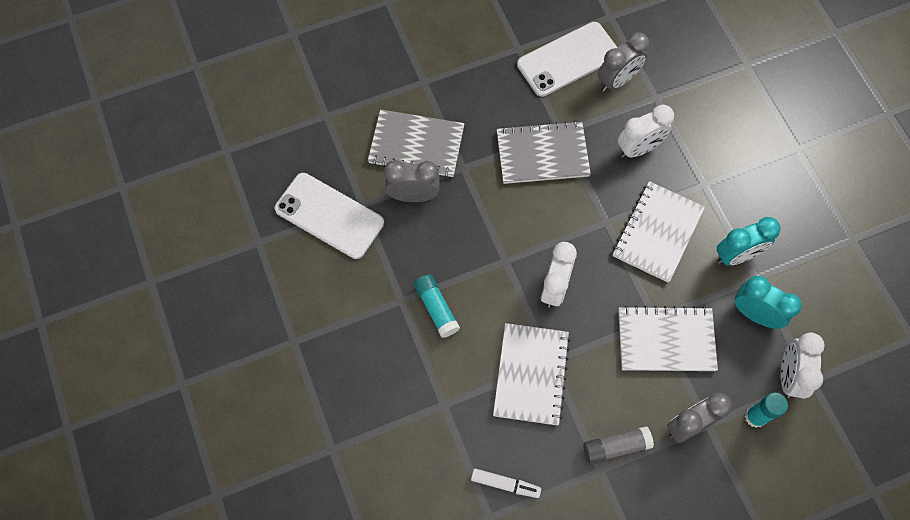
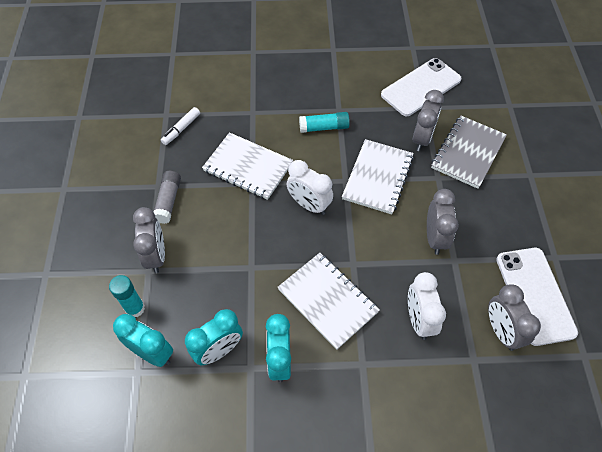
camera: 110 degrees right, 10 degrees down
(542, 154) = (435, 238): grey notebook -> grey clock
(666, 340) = (230, 267): white notebook -> white notebook (378, 178)
(788, 376) = (152, 353): white clock -> turquoise clock

